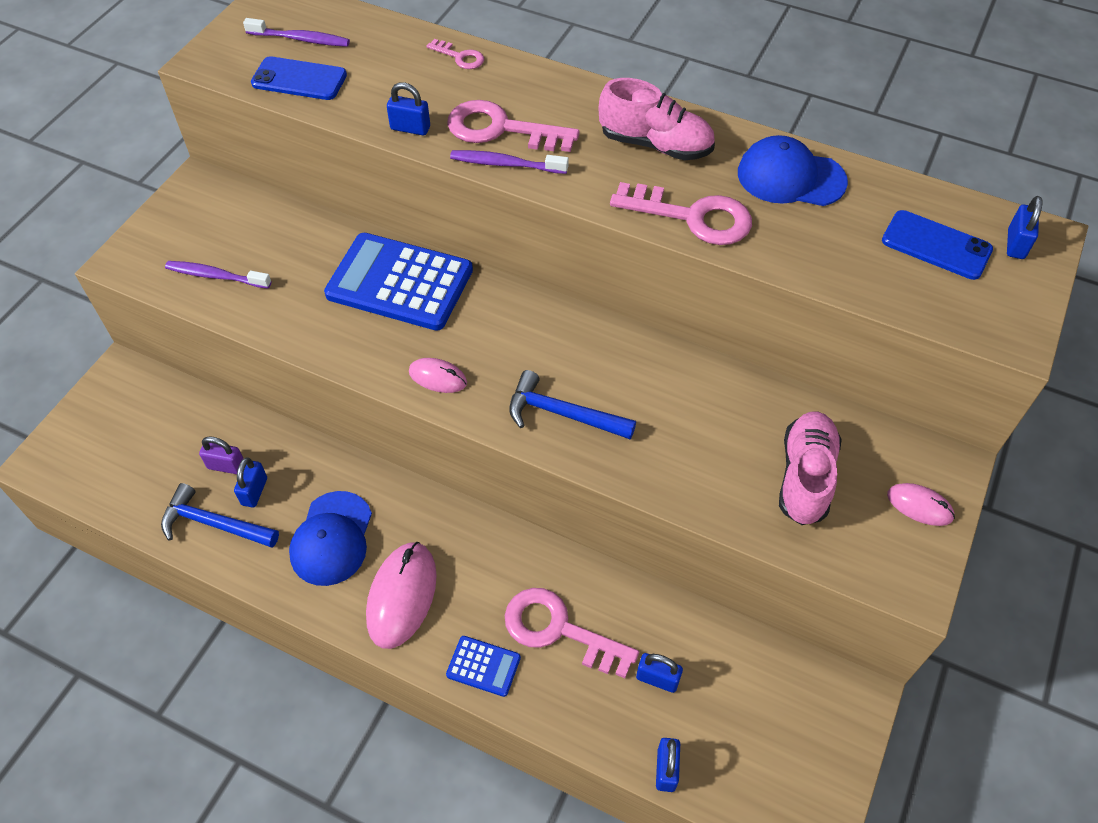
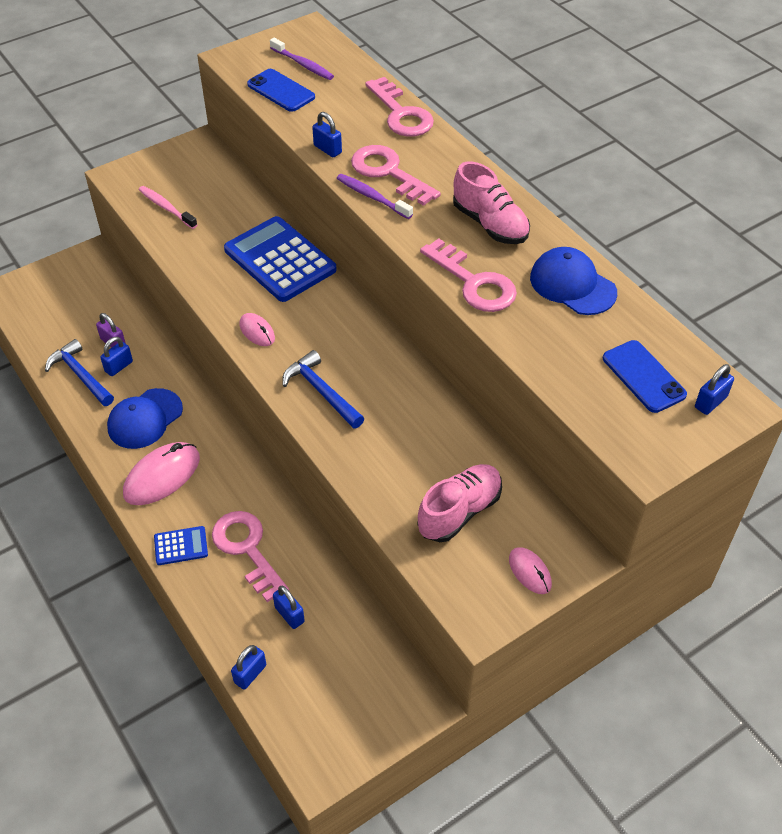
camera: 30 degrees right, 5 degrees down
(216, 276) = (166, 208): purple toothbrush -> pink toothbrush
(460, 57) = (401, 114): pink key -> pink key, size x1.98
(483, 666) = (181, 546): blue calculator -> blue calculator turned 60 degrees counterclockwise

